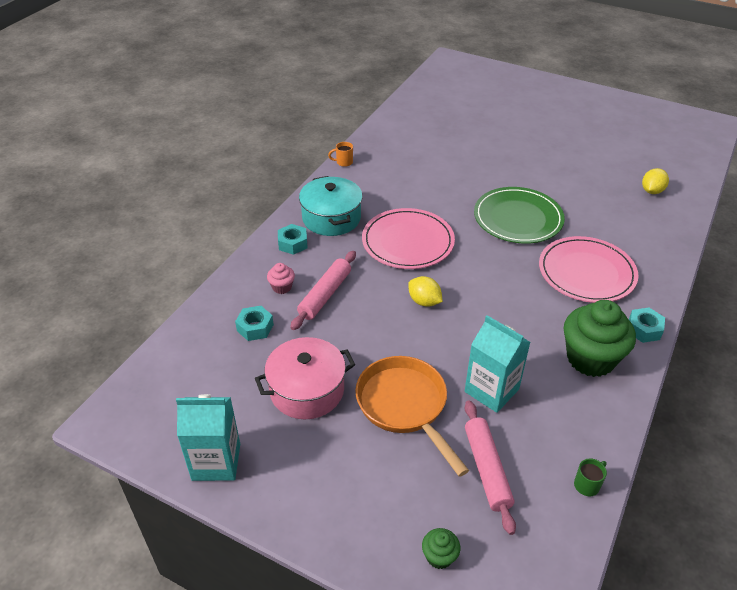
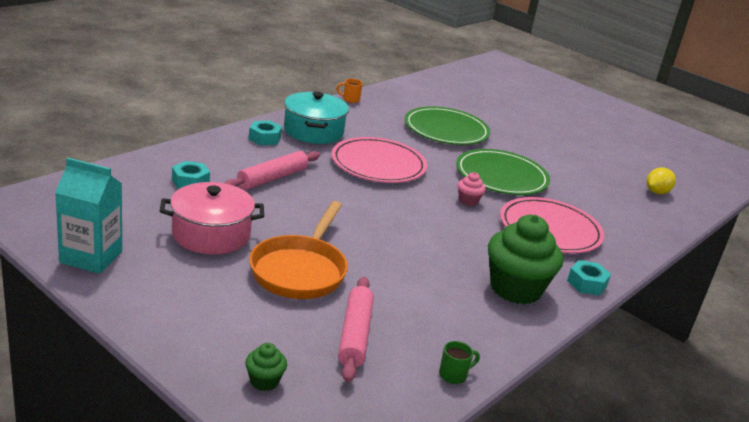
camera: 10 degrees right, 15 degrees down
(282, 287) = (234, 163): pink cupcake -> pink cupcake (468, 201)
(405, 406) = (300, 270): orange pan -> orange pan turned 150 degrees counterclockwise
(424, 301) = (368, 207): yellow lemon -> none
(445, 174) = (446, 130): none -> green plate
(491, 390) = (396, 283): turquoise carton -> none

